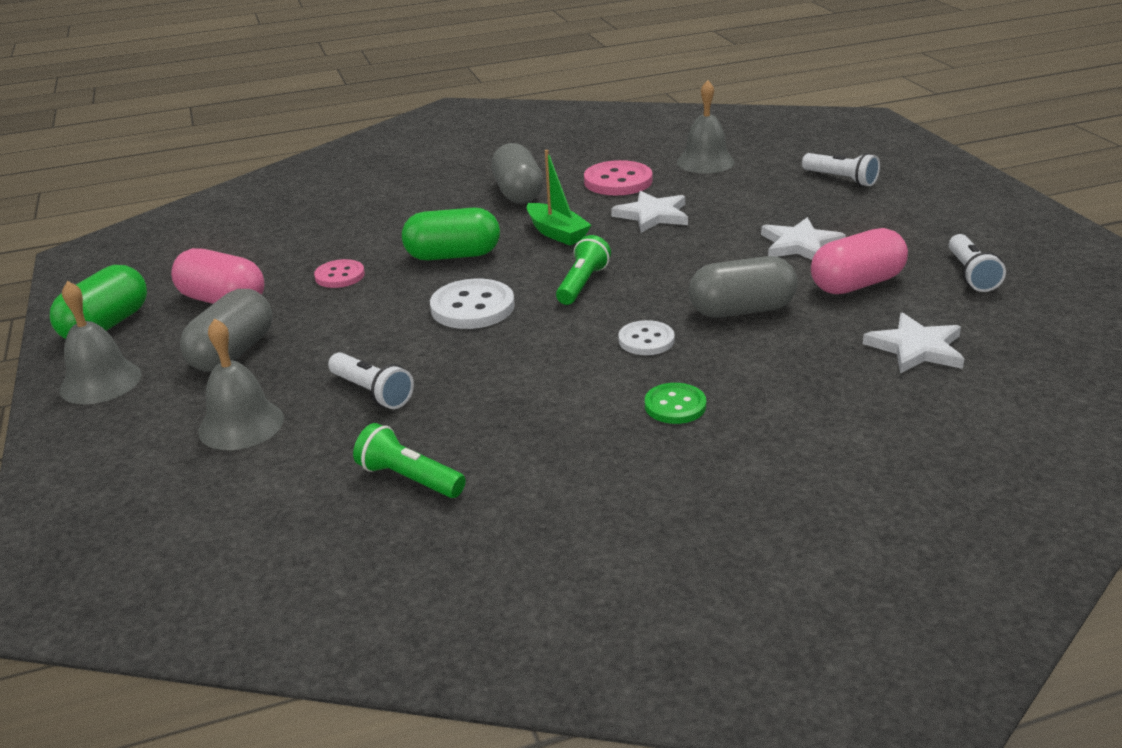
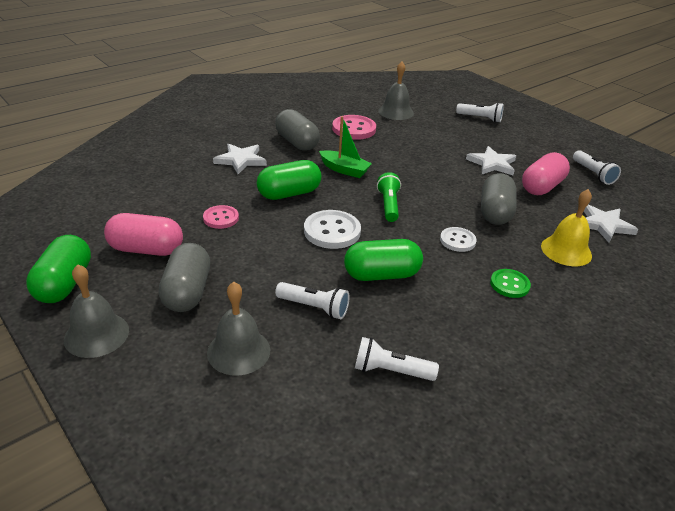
camera: 25 degrees left, 5 degrees up
(409, 479) = (390, 371): green flashlight -> white flashlight
(495, 368) = (381, 275): none -> green capsule
(652, 215) = (393, 151): white star -> white star (241, 160)
(741, 310) = (495, 212): grey capsule -> grey capsule turned 45 degrees counterclockwise
(812, 374) = (566, 250): none -> yellow bell

